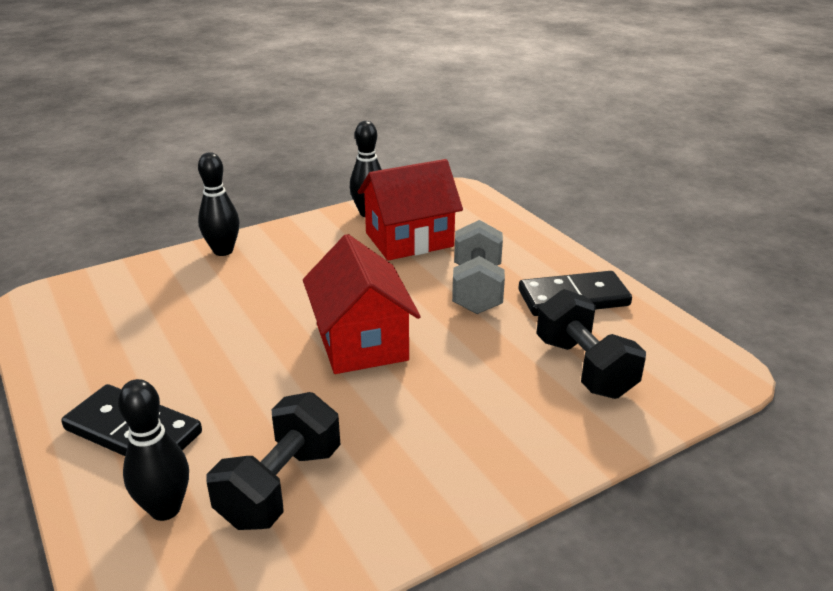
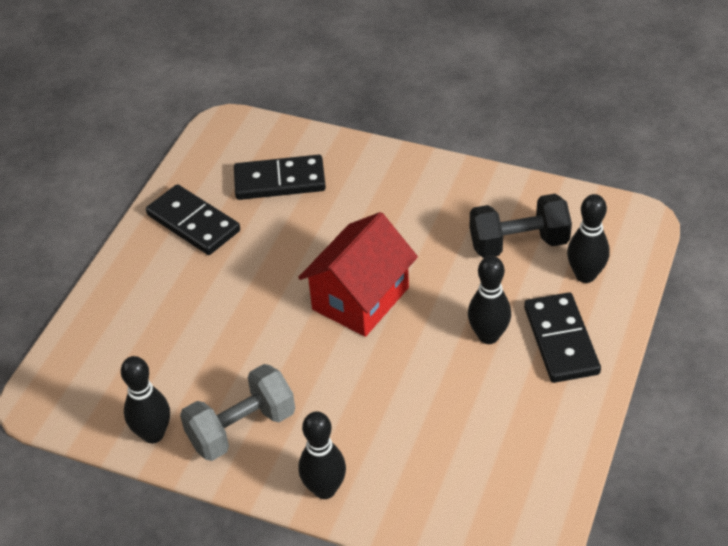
camera: 125 degrees left, 15 degrees up
(211, 389) = (488, 336): none -> black bowling pin
(409, 239) = (182, 369): red house -> none
(477, 289) = (229, 279): grey dumbbell -> grey dumbbell (241, 428)
(584, 368) = (279, 181): black dumbbell -> black domino

